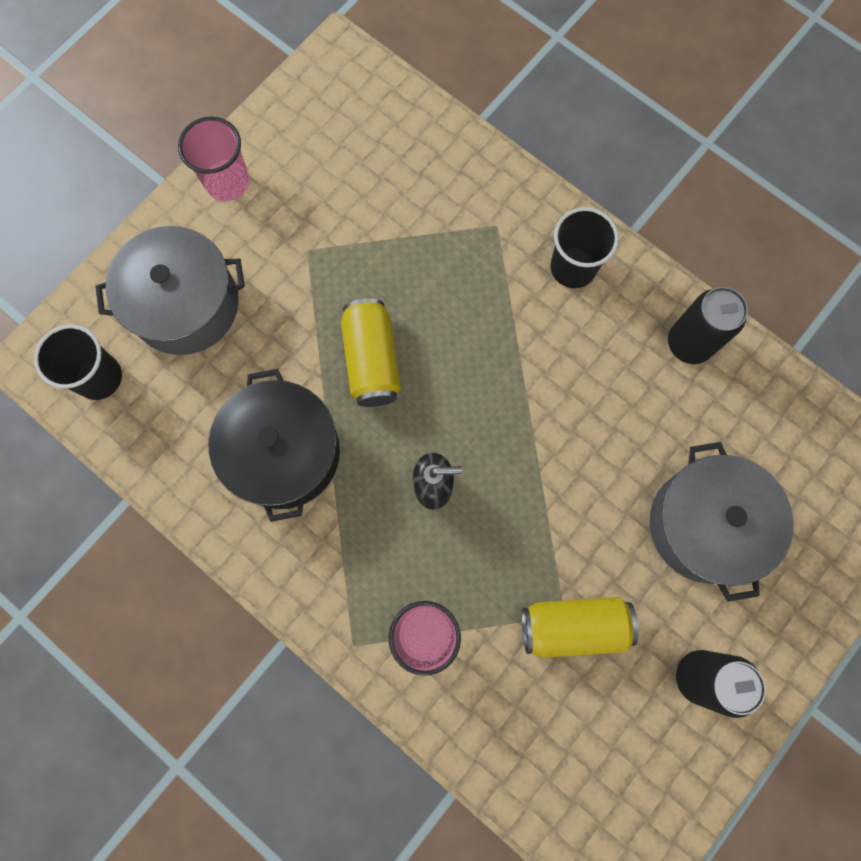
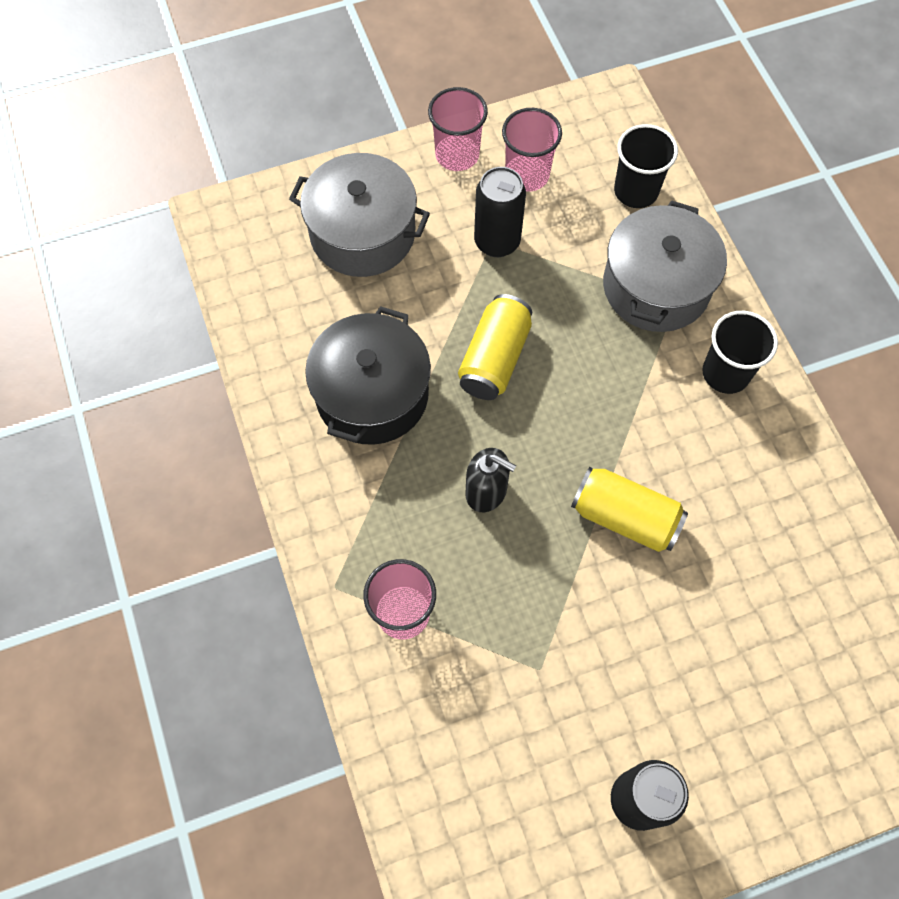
camera: 30 degrees right, 10 degrees down
(99, 377) = (257, 255): black cup -> black cup (636, 191)
(302, 169) = (527, 175): none -> pink cup
(573, 626) = (543, 684): yellow can -> yellow can (625, 517)
(689, 343) = (801, 495): black can -> black can (497, 241)
(705, 525) = (723, 665): grey pot -> grey pot (656, 286)

